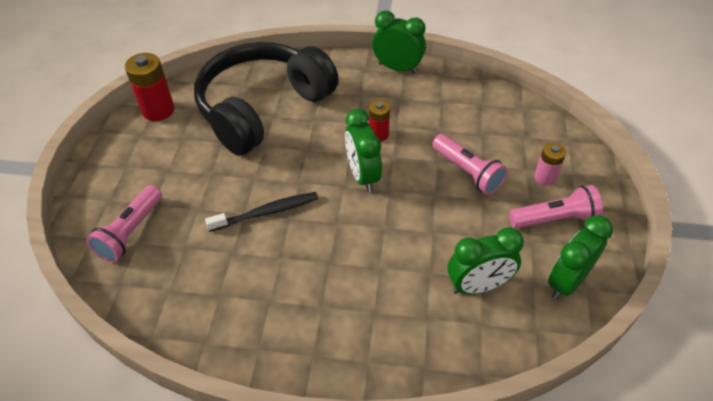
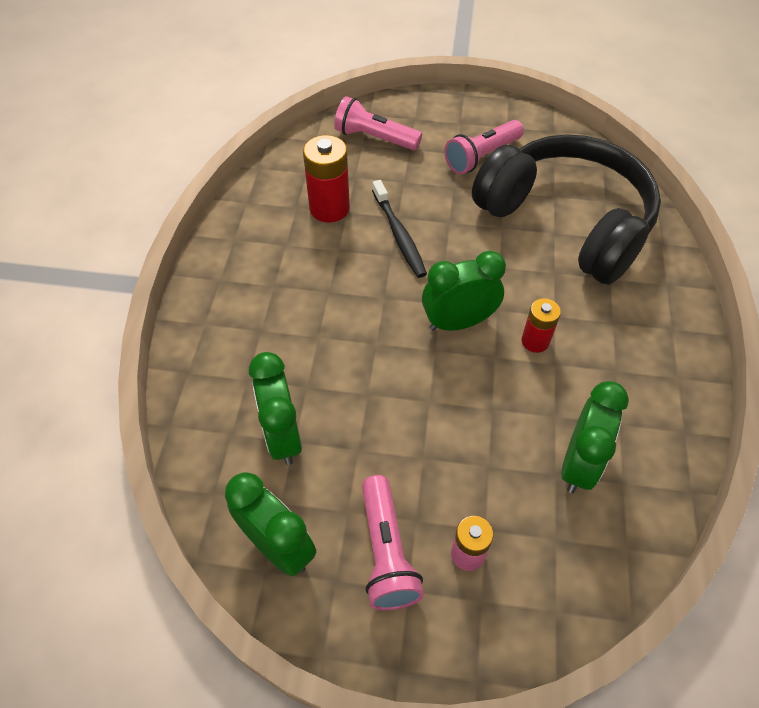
camera: 90 degrees right, 5 degrees up
(158, 110) = (547, 134): red battery -> red battery (329, 208)
(397, 68) = (685, 369): green clock -> green clock (578, 463)
(468, 172) = (472, 445): pink flashlight -> pink flashlight (481, 157)

